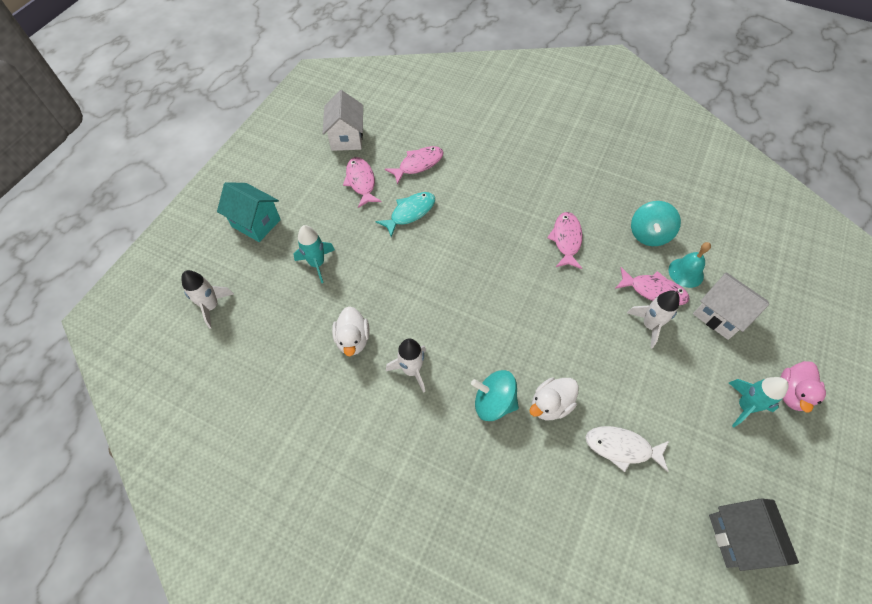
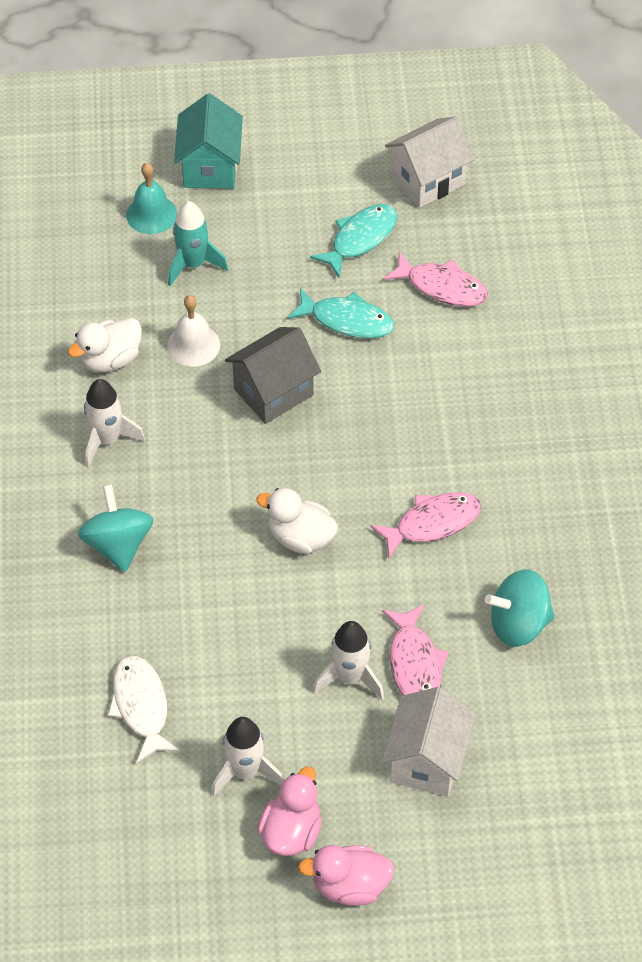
camera: 60 degrees right, 5 degrees down
(211, 306) = (62, 197): white rocket -> white rocket (245, 771)
(361, 182) = (360, 239): pink fish -> turquoise fish
(374, 291) = (193, 345): none -> white bell
(550, 404) = (153, 606): white duck -> white duck (300, 537)
(686, 272) = (478, 695): turquoise bell -> turquoise bell (151, 214)
(738, 538) = (96, 871): grey house -> grey house (273, 392)
(744, 406) = (291, 831): turquoise rocket -> pink duck

